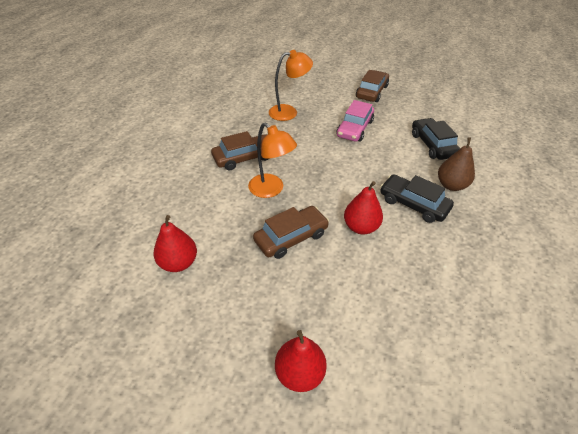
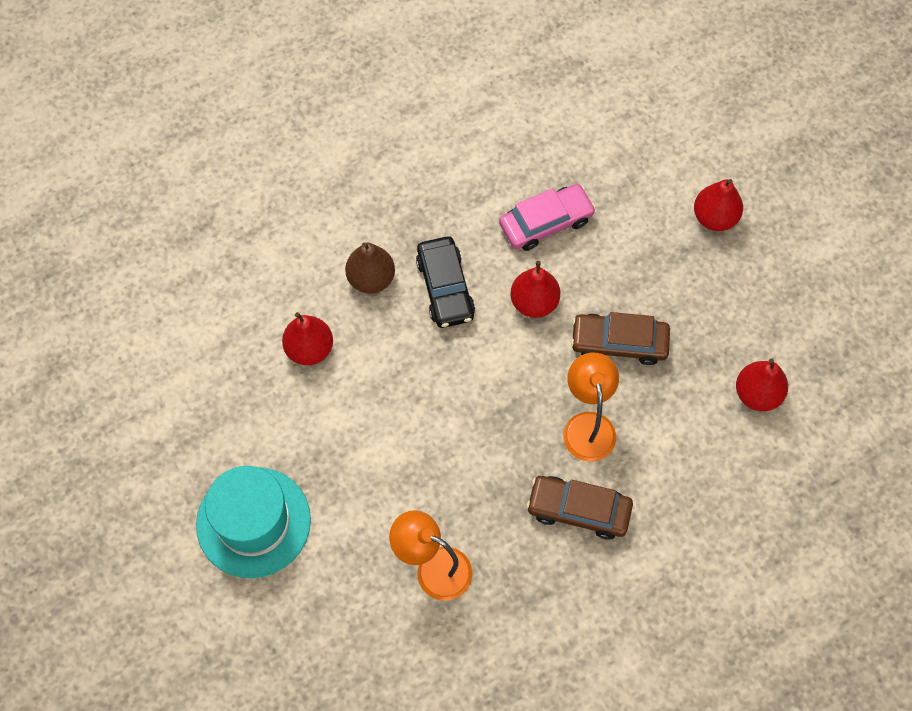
camera: 140 degrees left, 20 degrees up
(354, 128) = (375, 457): pink car -> pink car (546, 222)
(371, 92) = (253, 522): brown car -> turquoise hat
(432, 145) = (309, 349): black car -> red pear

